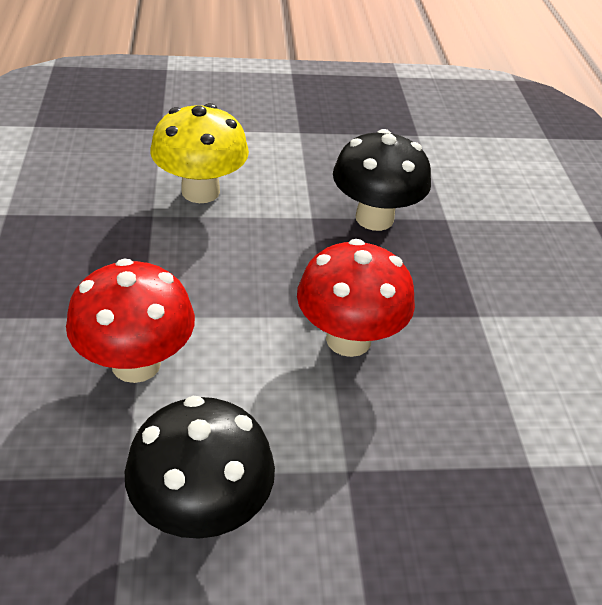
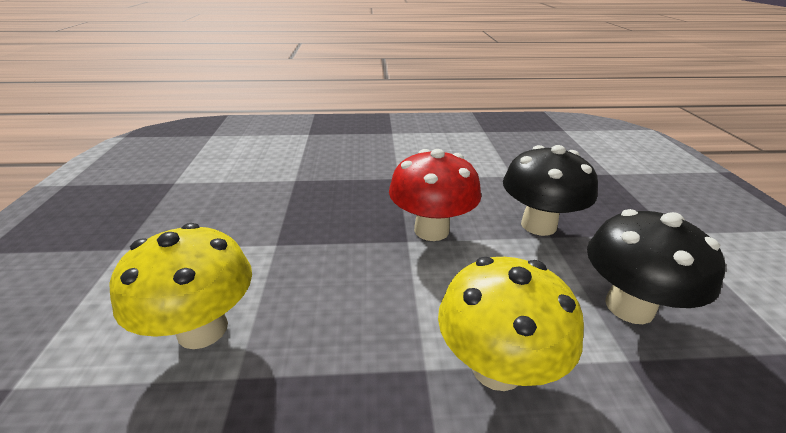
camera: 85 degrees left, 10 degrees down
(136, 364) = (497, 367): red mushroom -> yellow mushroom
(374, 218) = (287, 210): black mushroom -> black mushroom (538, 225)

